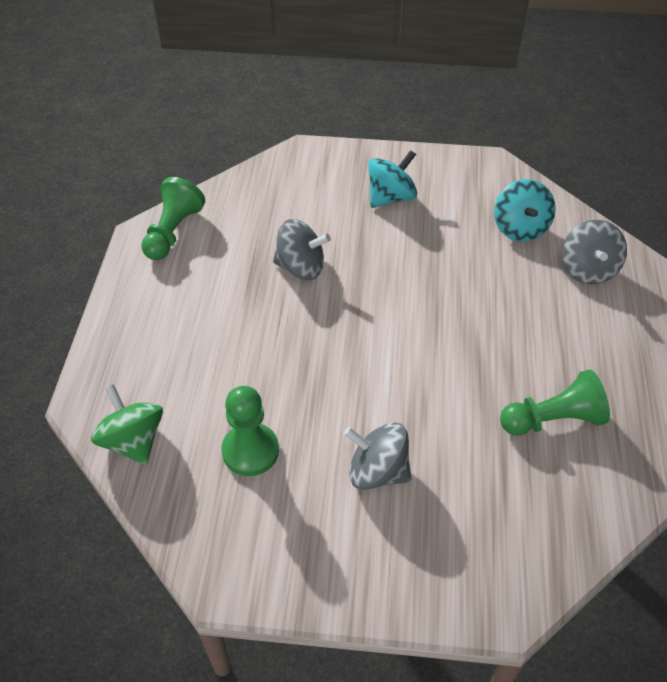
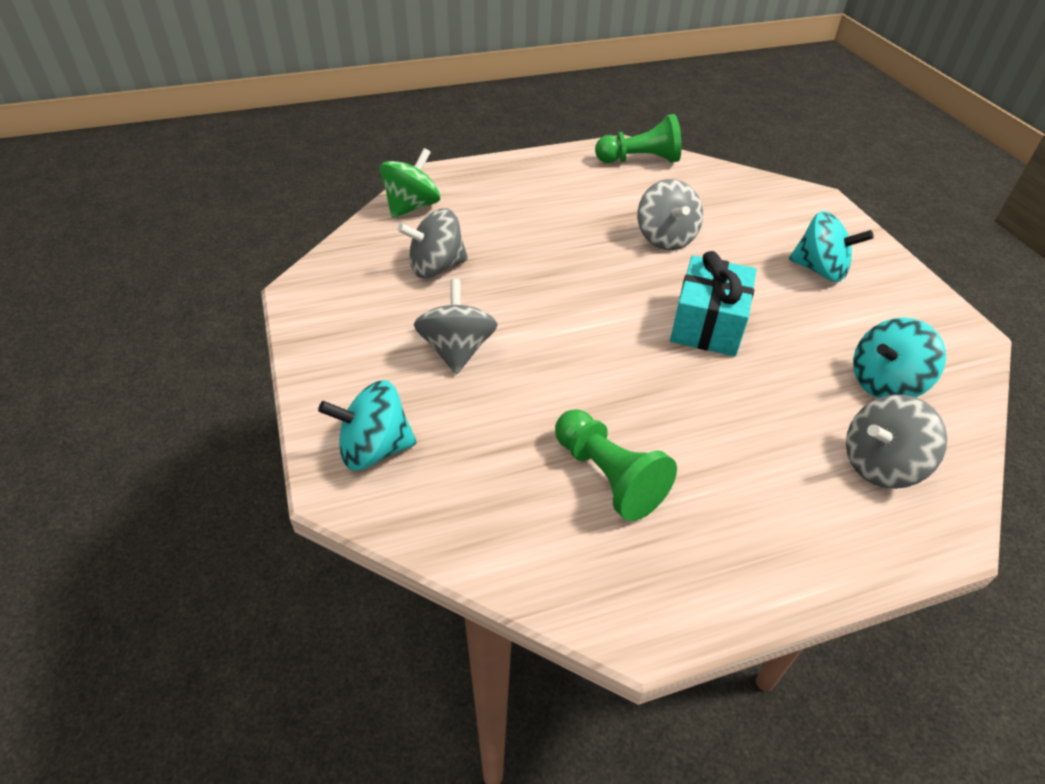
camera: 65 degrees right, 5 degrees down
(250, 451) = (436, 267): green pawn -> grey spinning top
(421, 291) = (707, 324): none -> turquoise gift
(474, 571) = (374, 449): none -> turquoise spinning top

